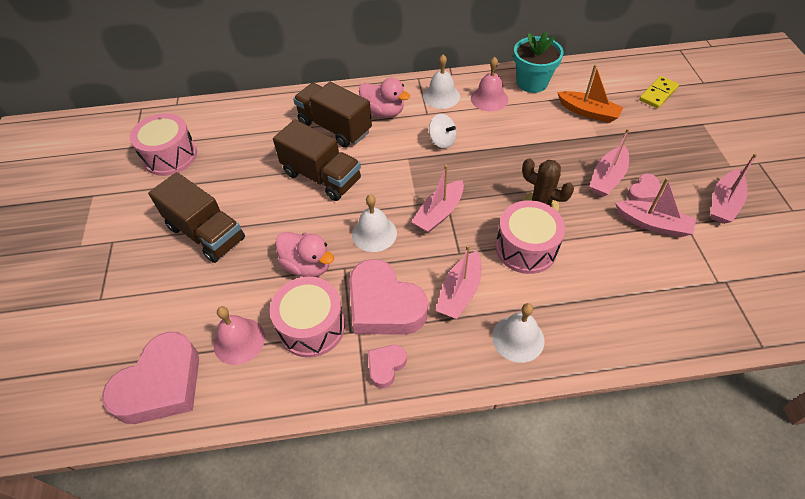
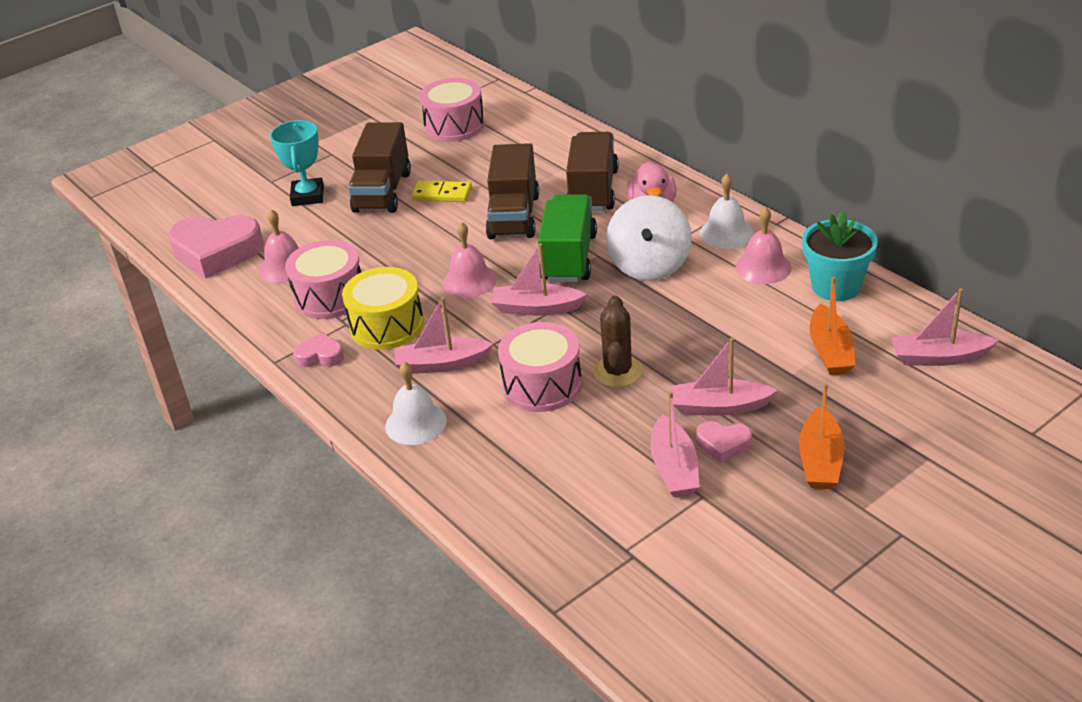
camera: 60 degrees right, 15 degrees down
(154, 283) = (307, 196): none -> turquoise trophy
(307, 265) = (395, 262): pink duck -> none
(374, 233) = (469, 281): white bell -> pink bell
(384, 305) = (387, 325): pink heart -> yellow drum
(398, 172) = (569, 258): none -> green truck
(442, 141) = (649, 265): white spinning top -> white spinning top, size x1.81
(658, 94) = (947, 398): yellow domino -> yellow domino (442, 194)
(682, 162) = (820, 460): none -> orange boat
(724, 203) = (776, 520): pink boat -> pink boat (939, 357)

